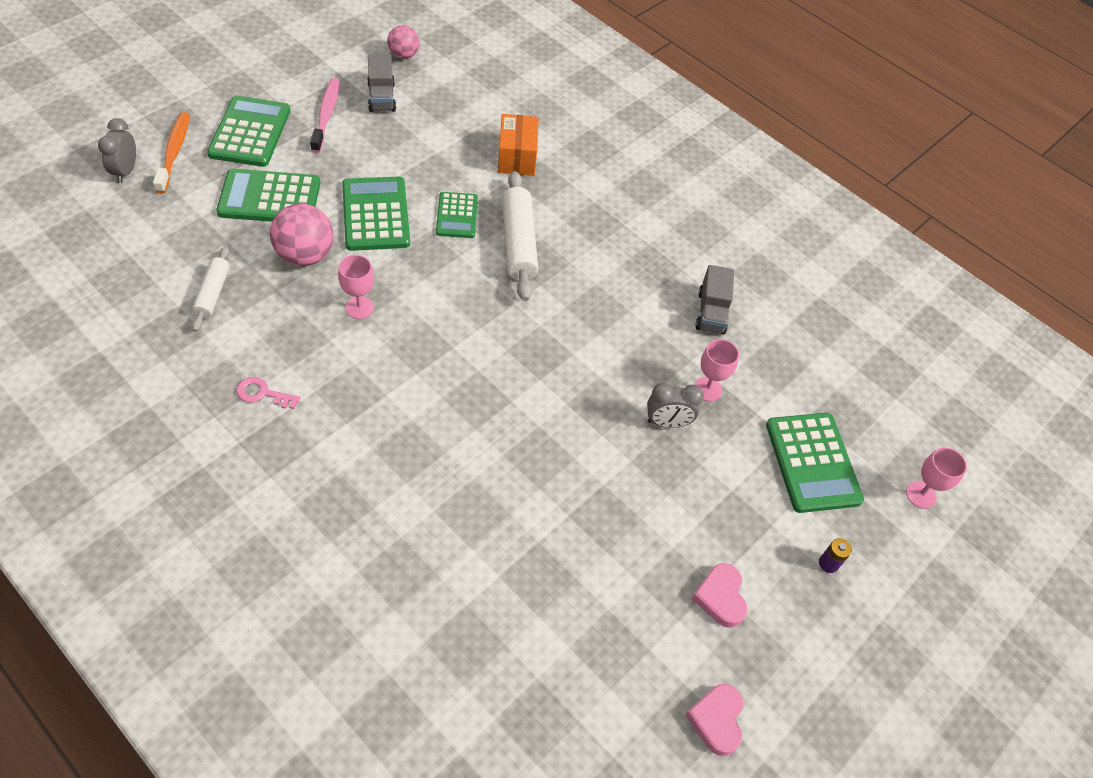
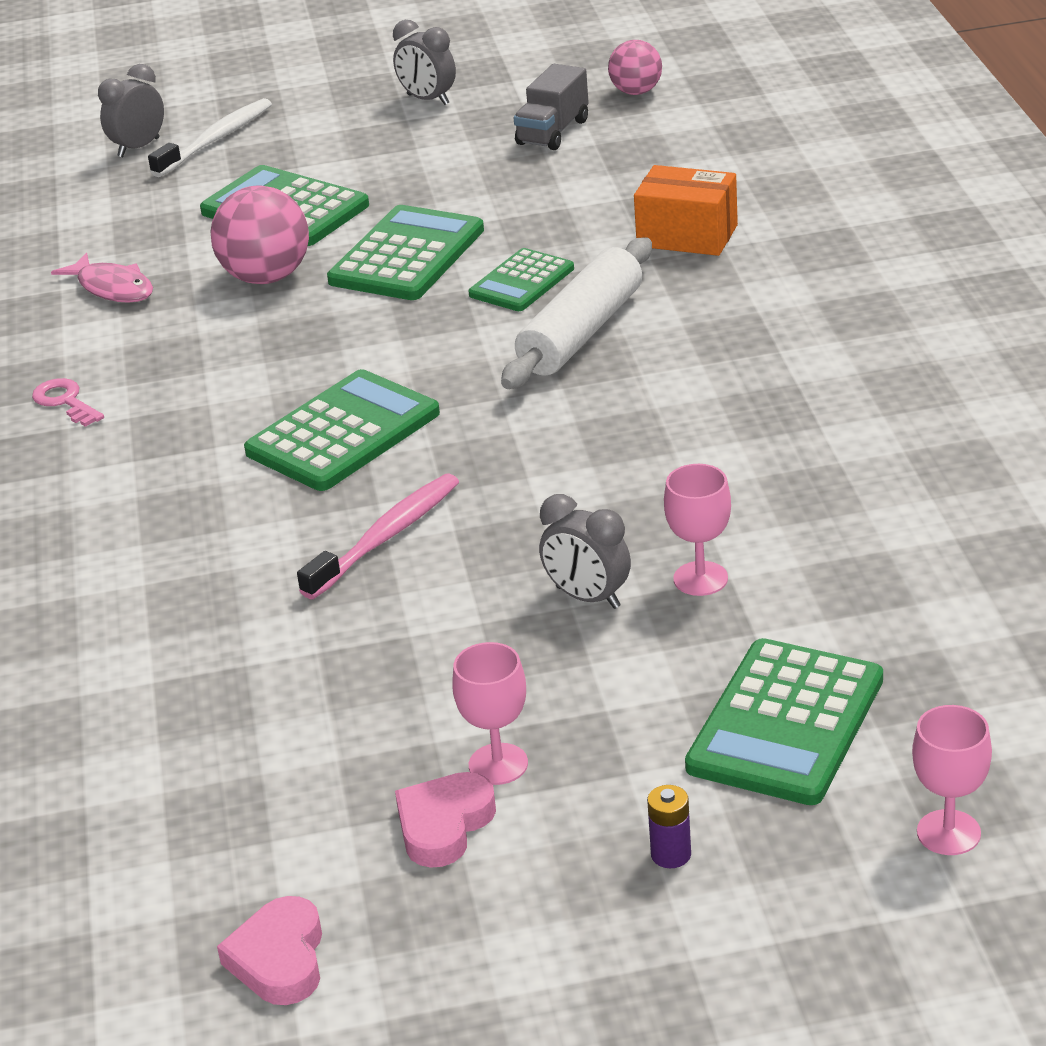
camera: 45 degrees right, 20 degrees down
(174, 152) = (216, 139): orange toothbrush -> white toothbrush
(213, 293) = (112, 288): white rolling pin -> pink fish
(250, 132) = (331, 137): green calculator -> green calculator (343, 433)
(285, 88) = (428, 100): none -> grey clock
(326, 115) = (454, 137): pink toothbrush -> pink toothbrush (386, 537)
(359, 307) = (278, 347): pink goblet -> pink goblet (498, 764)
(517, 157) = (687, 236): orange box -> orange box turned 75 degrees clockwise
(711, 312) = (812, 490): grey truck -> none
(716, 720) = (279, 959): pink heart -> pink heart turned 45 degrees counterclockwise

